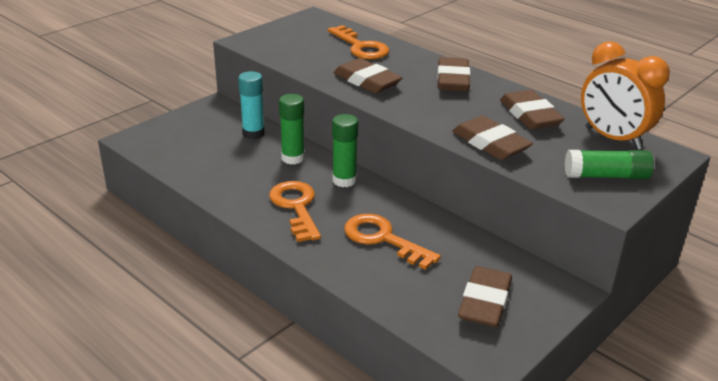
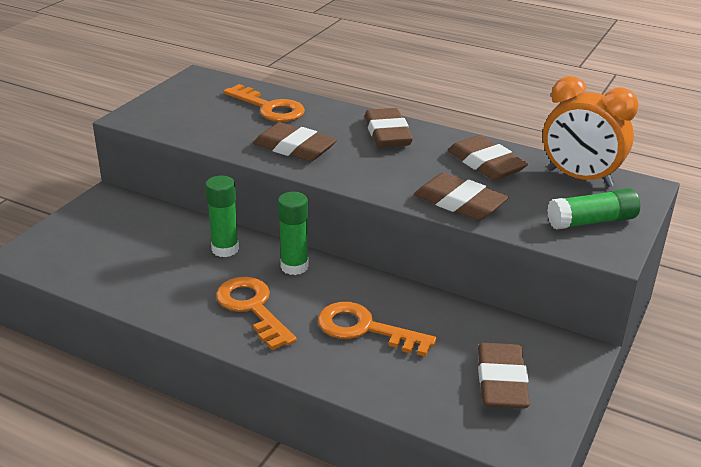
camera: 15 degrees left, 0 degrees up
(253, 133) = (166, 226): turquoise glue stick -> none

